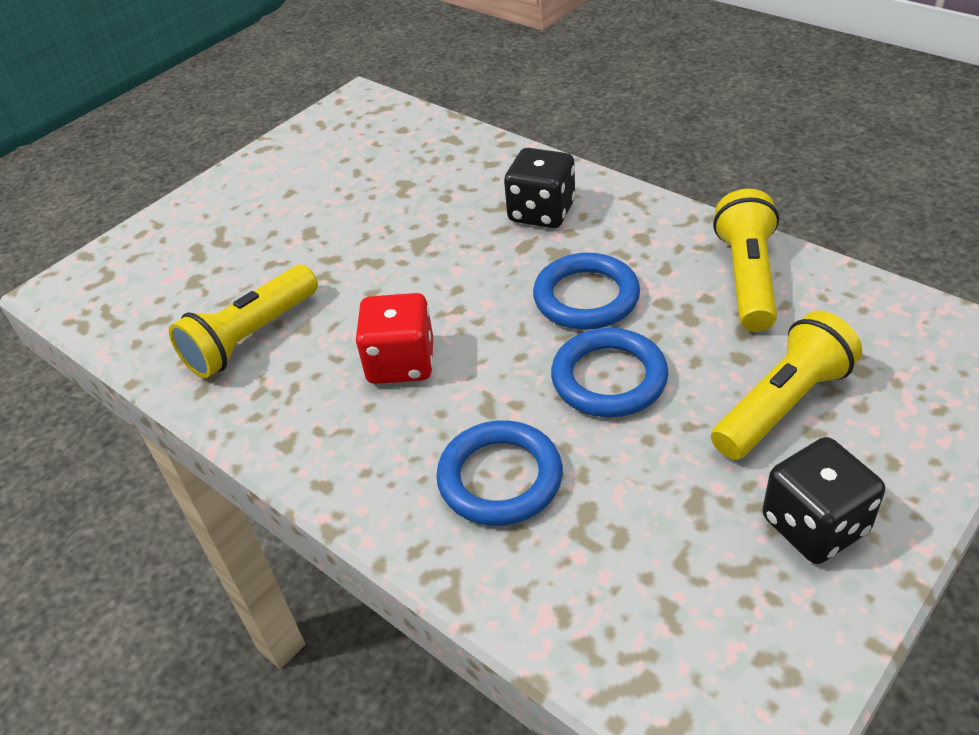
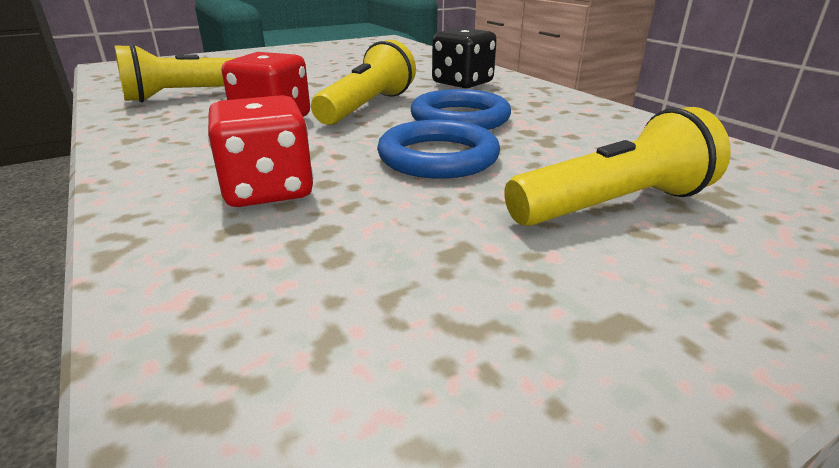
camera: 15 degrees right, 15 degrees down
(500, 478) = (267, 190): blue ring -> red dice
(746, 277) = (620, 131): yellow flashlight -> yellow flashlight (367, 107)
(814, 525) = (601, 310): black dice -> none

